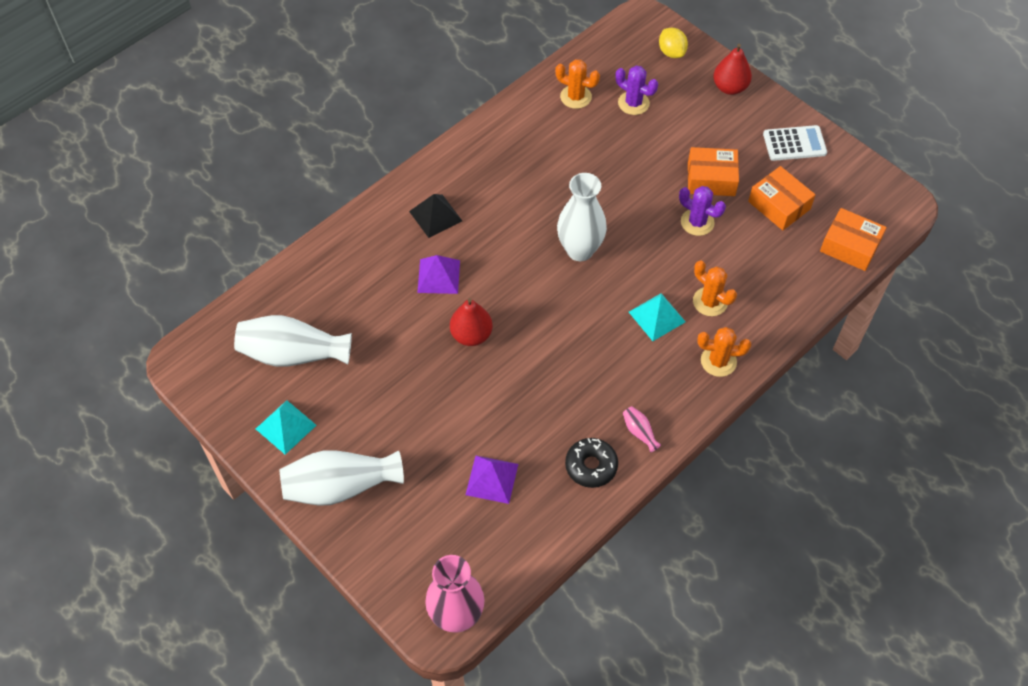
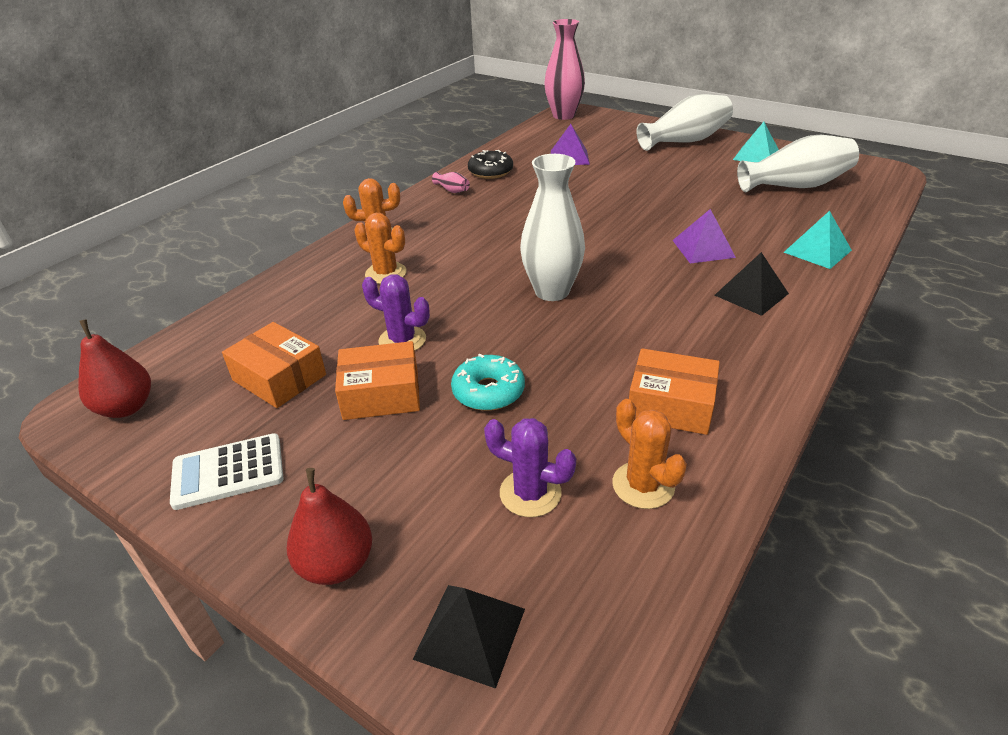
camera: 170 degrees right, 20 degrees down
(471, 335) = (637, 217): red pear -> red pear (126, 407)
(575, 97) = (643, 485): orange cactus -> orange cactus turned 45 degrees clockwise
(644, 168) = (488, 391): none -> turquoise donut
(657, 316) = (446, 255): turquoise pyramid -> turquoise pyramid (817, 251)
(671, 52) = (470, 633): yellow lemon -> black pyramid
(850, 246) = (190, 347): orange box -> orange box (670, 405)

